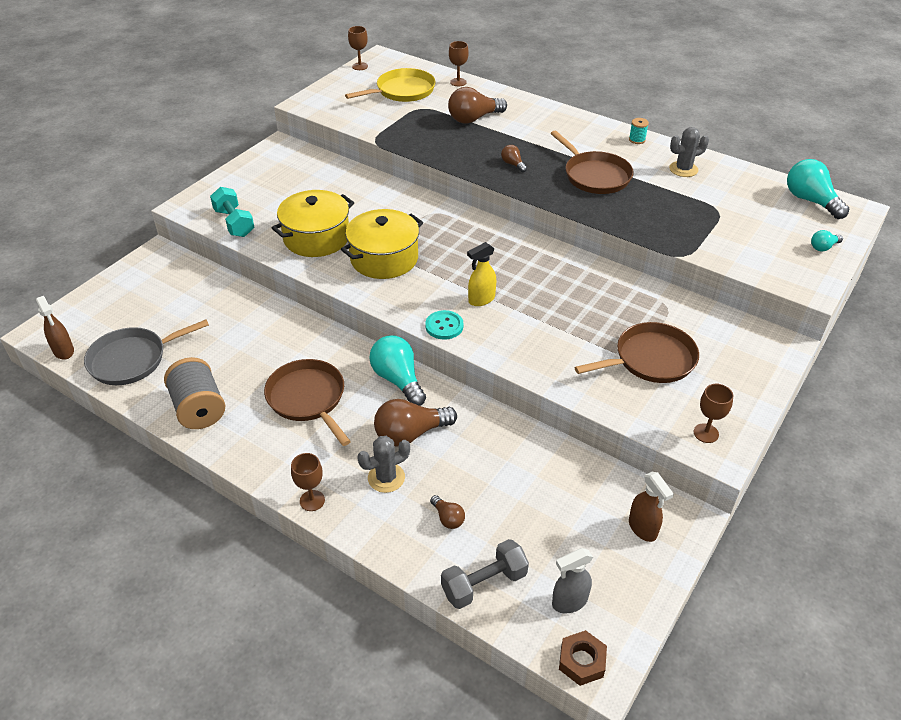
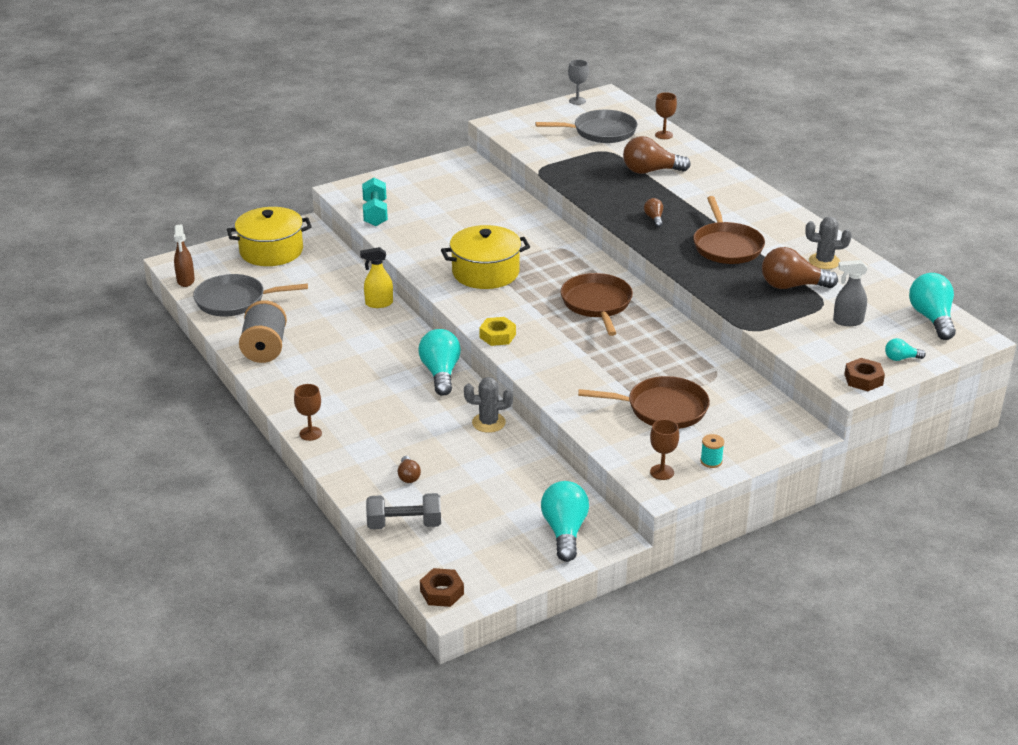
camera: 25 degrees right, 10 degrees down
(308, 398) = (356, 366): brown pan -> brown pan (597, 304)
(316, 238) = (438, 242): yellow pot -> yellow pot (271, 251)
(360, 66) = (577, 101): brown goblet -> grey goblet
(386, 478) = (379, 436): grey cactus -> grey cactus (488, 423)
(402, 91) = (601, 132): yellow pan -> grey pan
(410, 434) = (422, 413): brown light bulb -> brown light bulb (792, 286)
(444, 326) = (497, 336): turquoise button -> yellow nut
(481, 299) = (547, 325): yellow spray bottle -> yellow spray bottle (378, 303)
(569, 602) = (462, 556): grey spray bottle -> grey spray bottle (847, 321)
(637, 140) = (801, 225): turquoise spool -> turquoise spool (711, 461)
(642, 529) = (565, 532): brown spray bottle -> turquoise light bulb
(814, 278) = (863, 379): none -> brown nut

